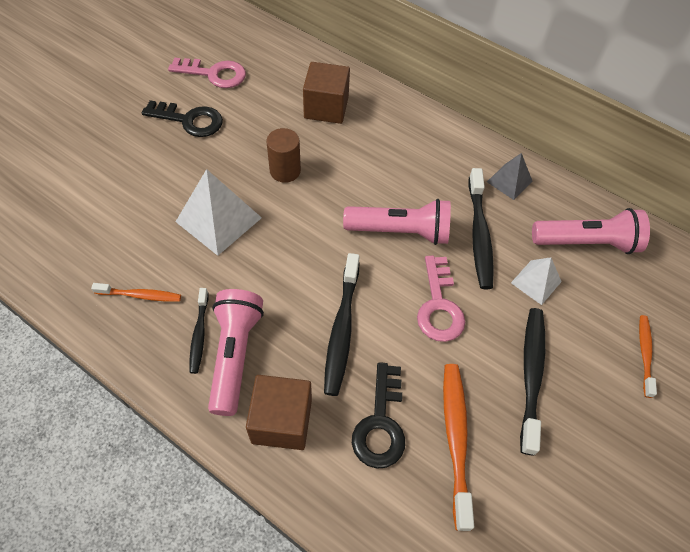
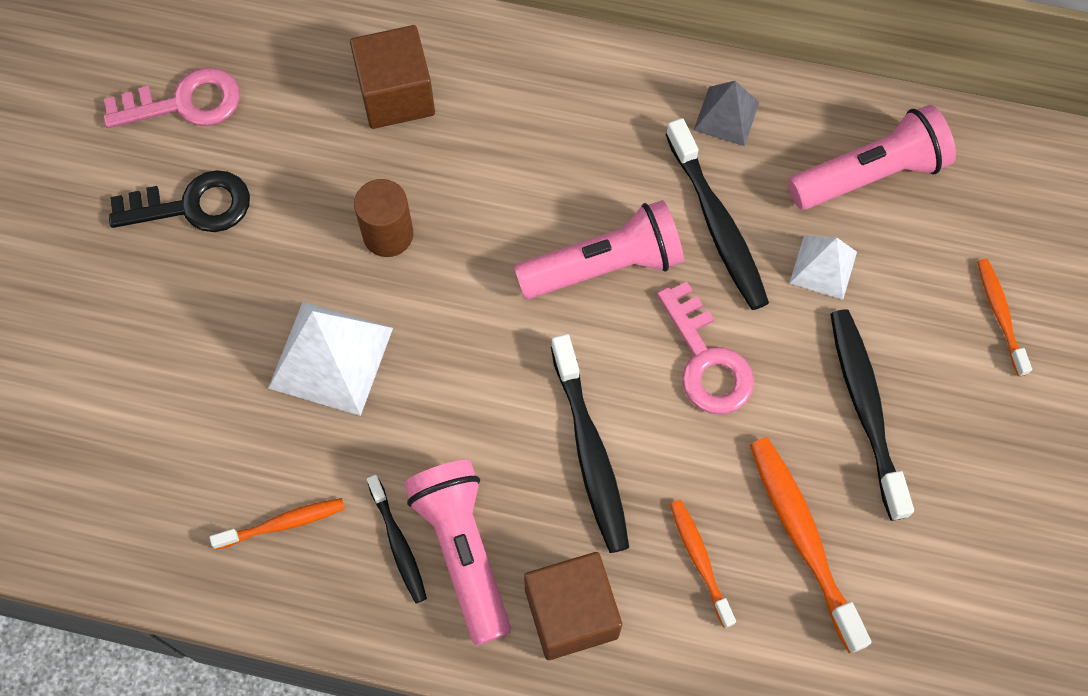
camera: 20 degrees left, 10 degrees up
(380, 423) = (700, 560): black key -> orange toothbrush

